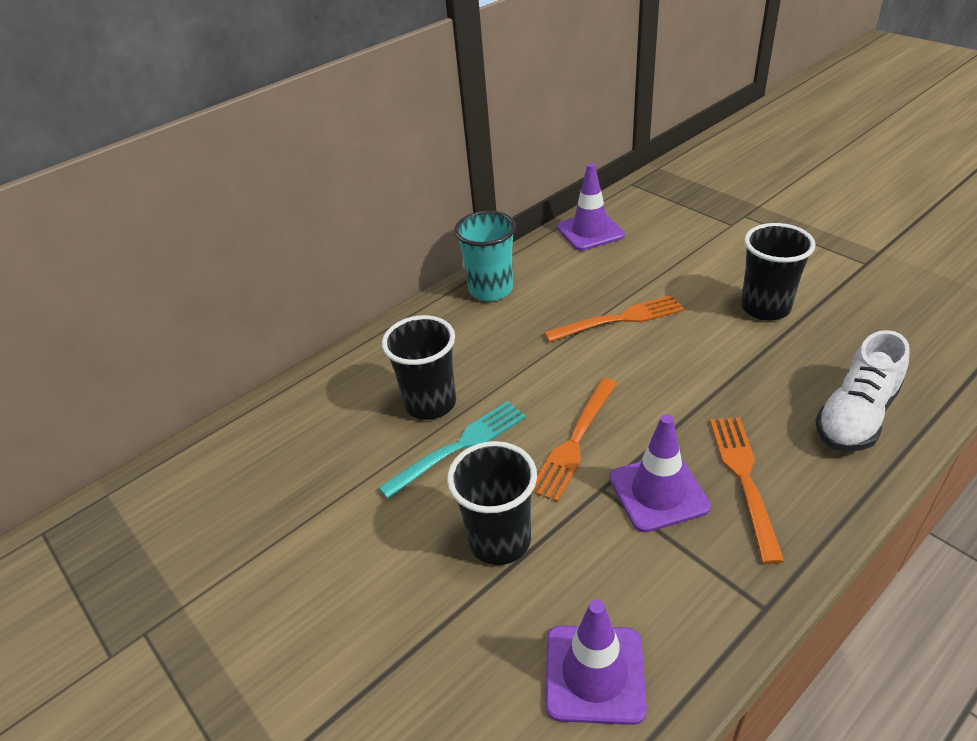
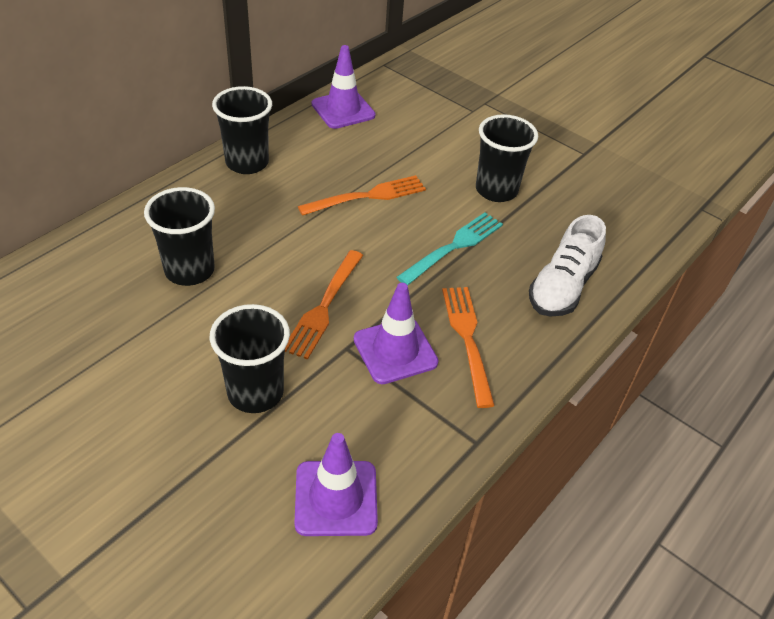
camera: 15 degrees left, 5 degrees up
(459, 446) = (218, 310): turquoise fork -> turquoise fork (453, 247)
(491, 289) = (247, 163): turquoise cup -> black cup

